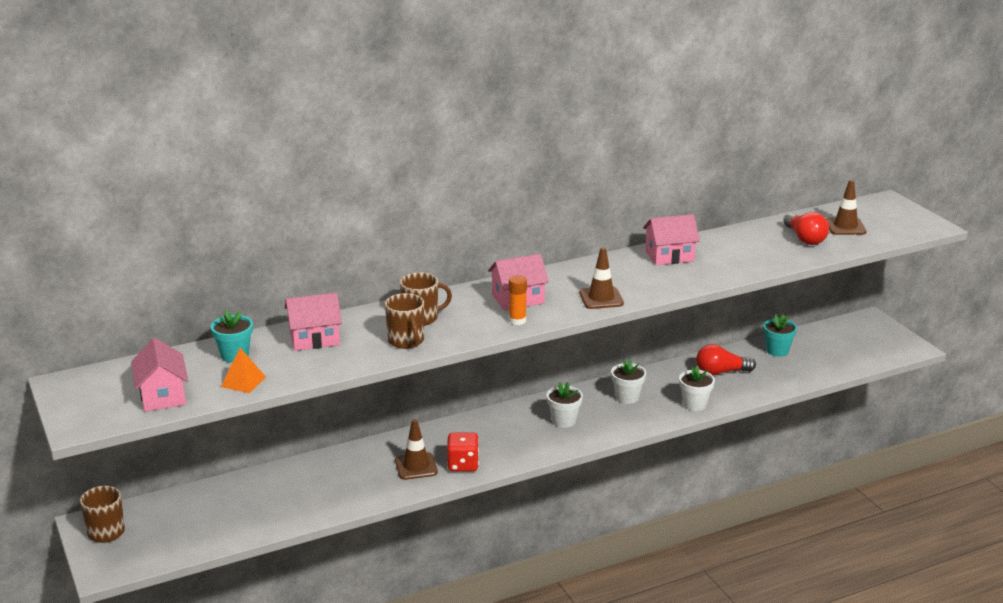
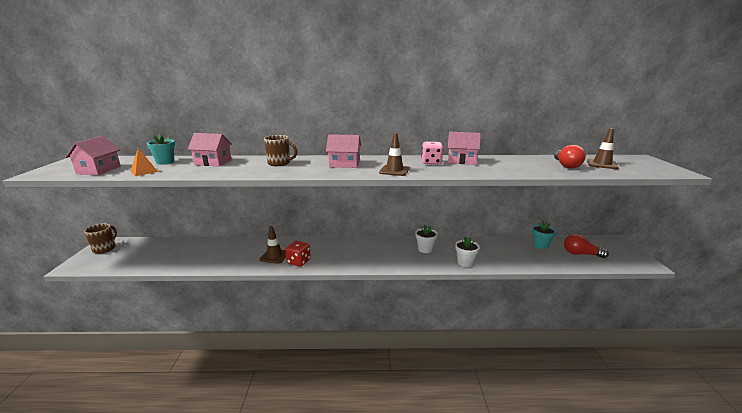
camera: 25 degrees right, 5 degrees down
(406, 341) = (254, 170): brown mug -> none
(517, 320) = (329, 172): orange glue stick -> none
(564, 421) = (377, 253): white flower pot -> none
(632, 269) = (431, 162): none -> pink dice
(721, 372) = (495, 249): red light bulb -> red light bulb (581, 254)

